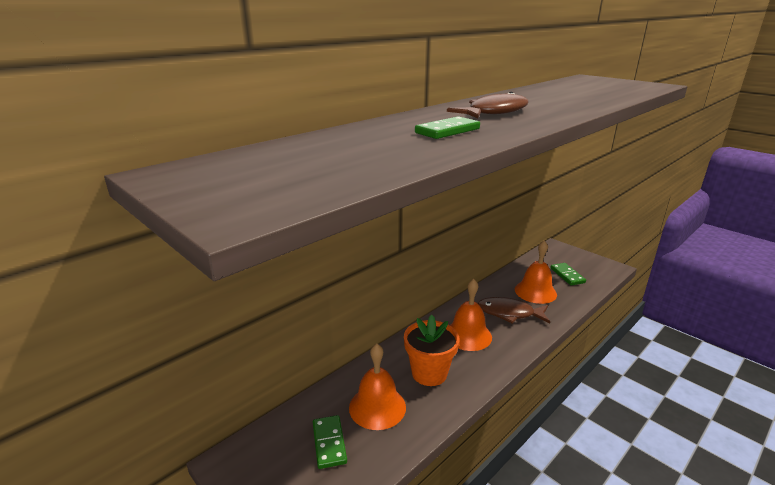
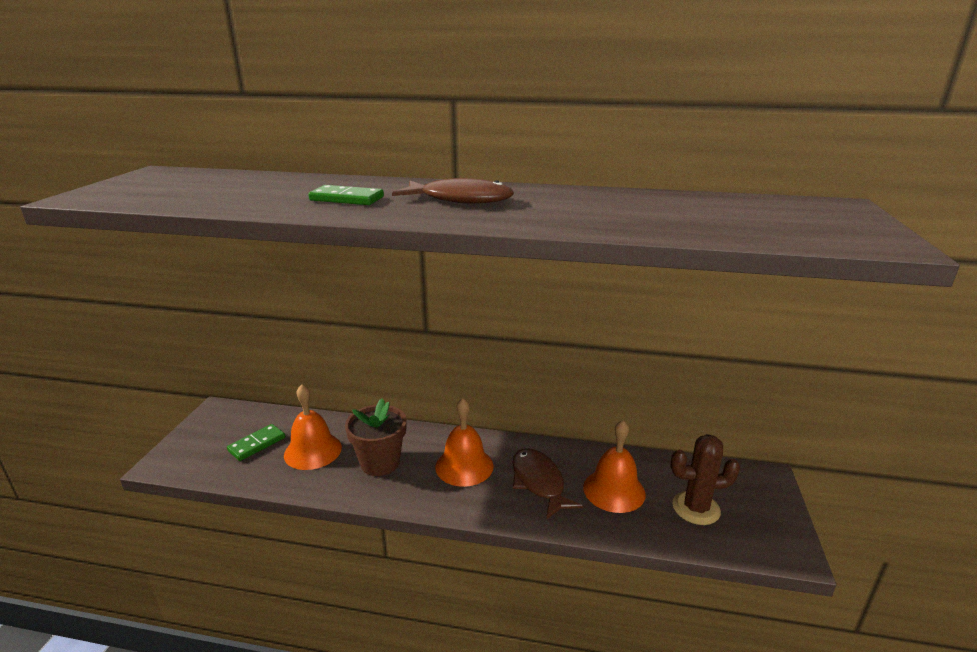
camera: 55 degrees right, 0 degrees up
(429, 373) = (380, 463): orange flower pot -> brown flower pot
(567, 275) = (696, 508): green domino -> brown cactus

